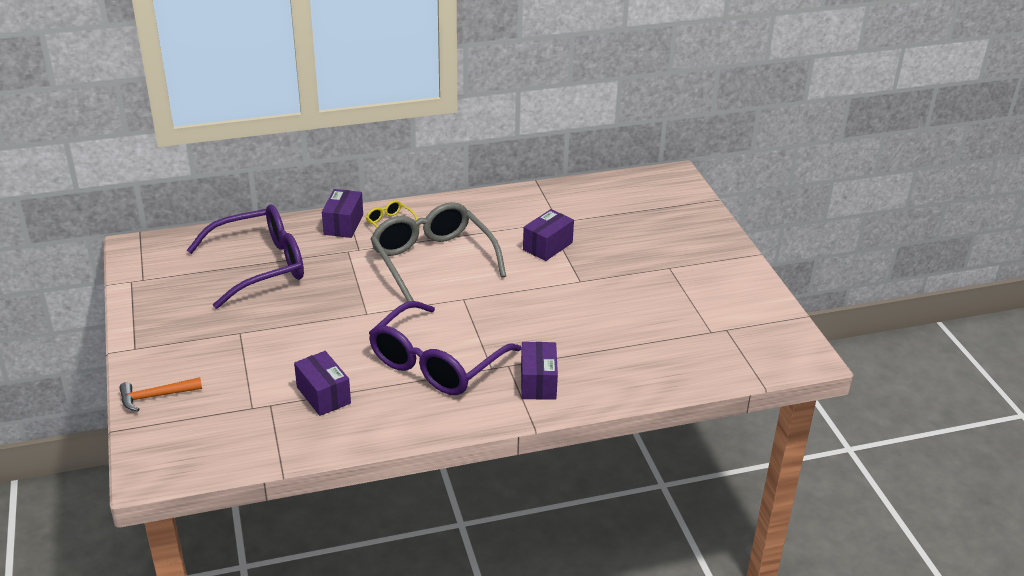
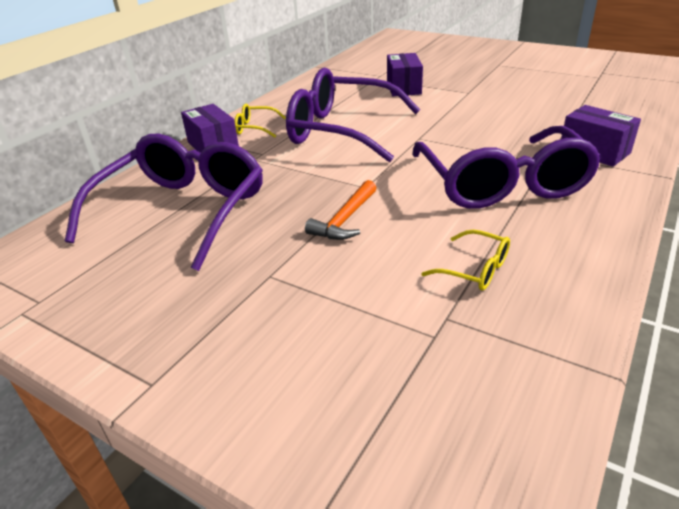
camera: 40 degrees left, 0 degrees up
(156, 396) = (290, 421): orange hammer -> orange hammer (345, 219)
(323, 395) = (475, 269): purple box -> yellow glasses
(432, 260) = (341, 130): grey glasses -> purple glasses

